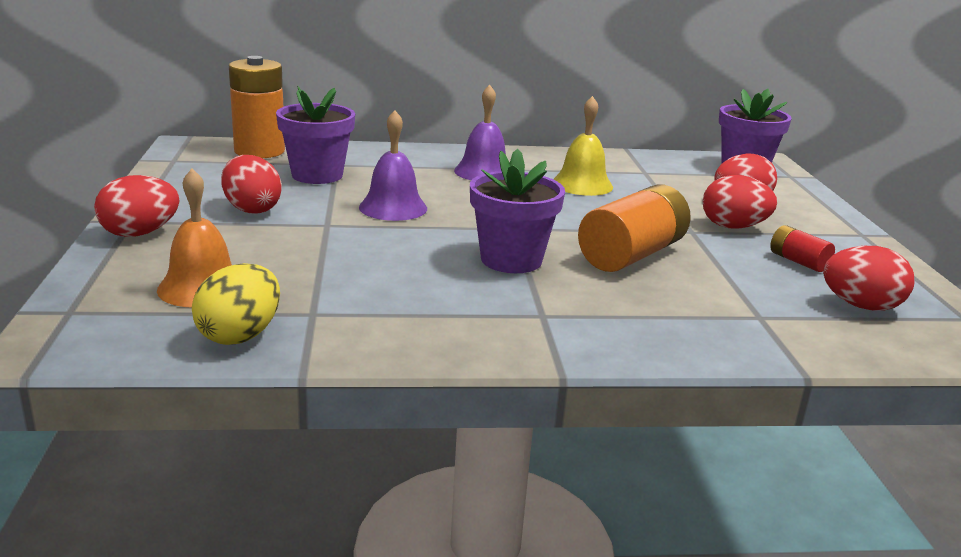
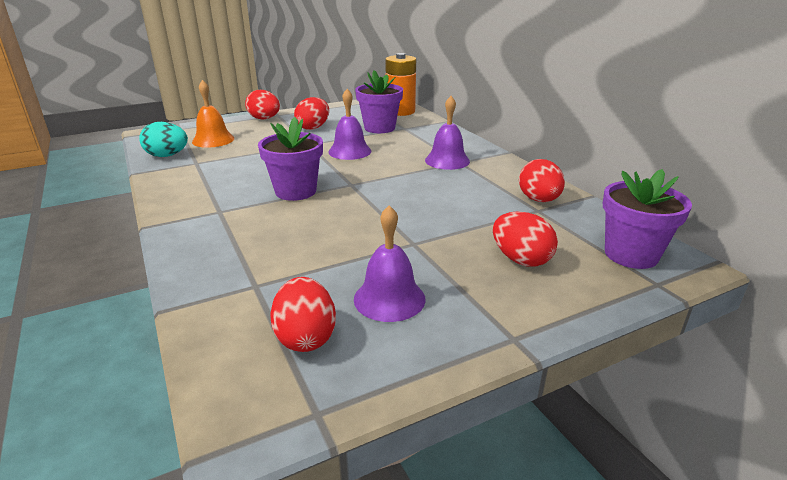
camera: 70 degrees right, 5 degrees up
(240, 335) = (167, 156): yellow egg -> turquoise egg
(582, 184) = (467, 192): yellow bell -> none
(632, 255) = (338, 225): orange battery -> none
(733, 227) = (445, 260): red egg -> red egg (539, 200)
(798, 261) = (389, 298): red battery -> purple bell

